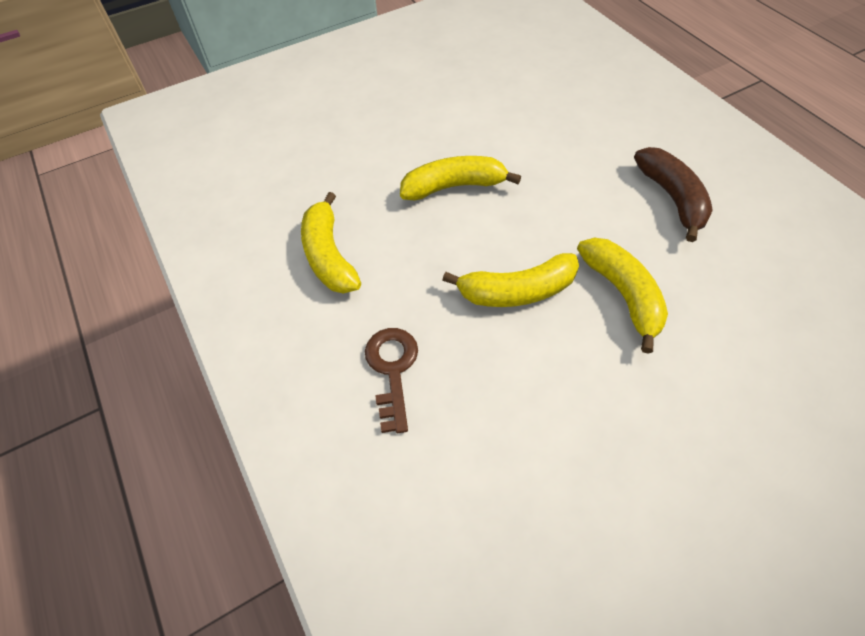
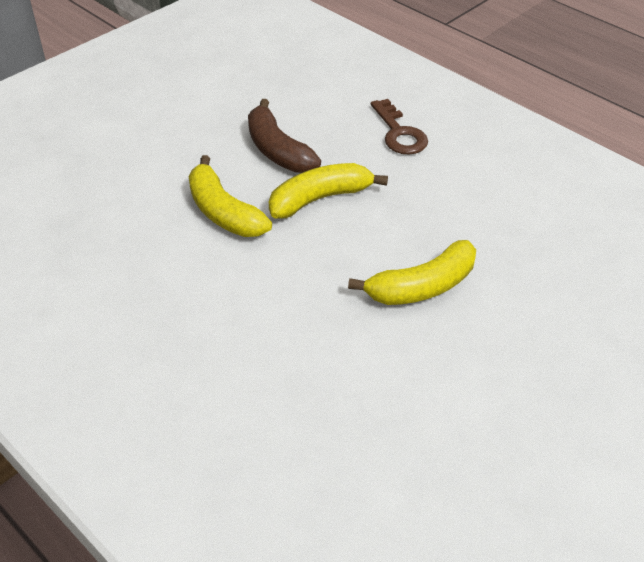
camera: 160 degrees right, 10 degrees down
(329, 255) = (506, 198): yellow banana -> none
(672, 198) = (169, 317): brown banana -> brown banana (277, 150)

